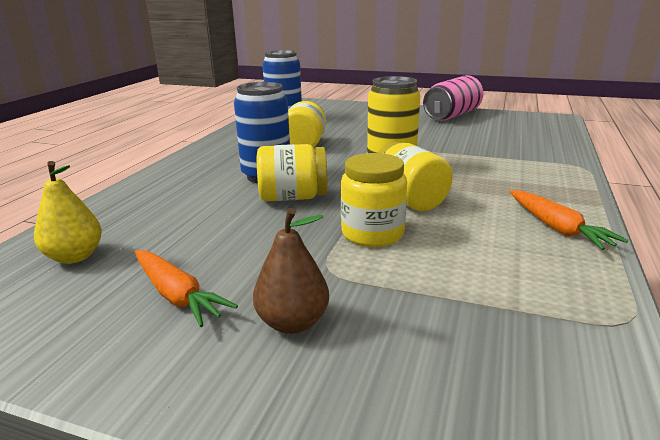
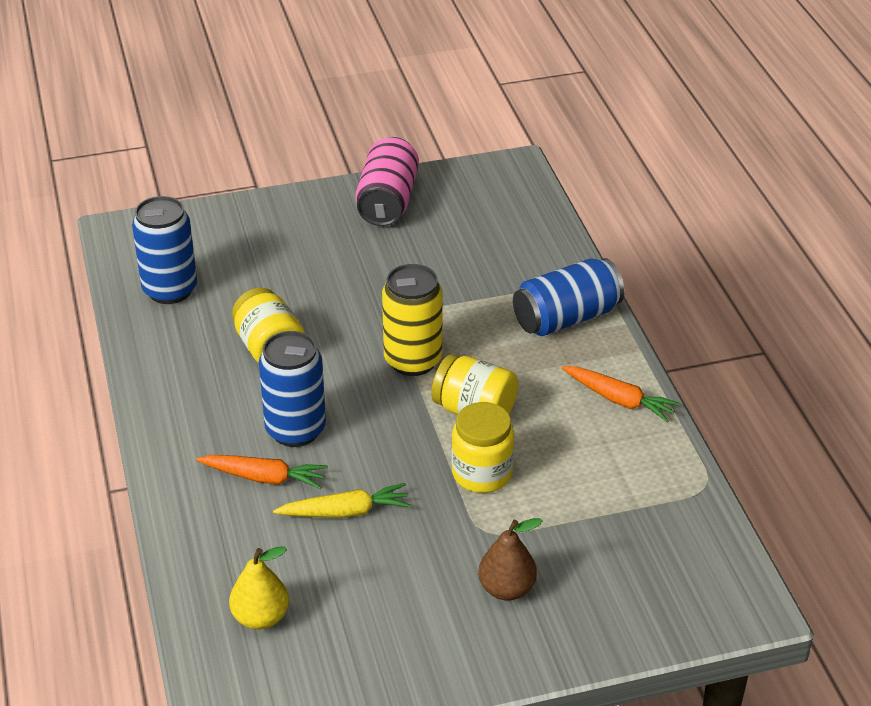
camera: 35 degrees left, 15 degrees up
(177, 295) = (400, 609): orange carrot -> orange carrot (264, 478)
(234, 221) = (345, 512): none -> yellow carrot
(293, 197) = (362, 454): yellow jar -> none
(541, 176) = (566, 318): none -> blue can

